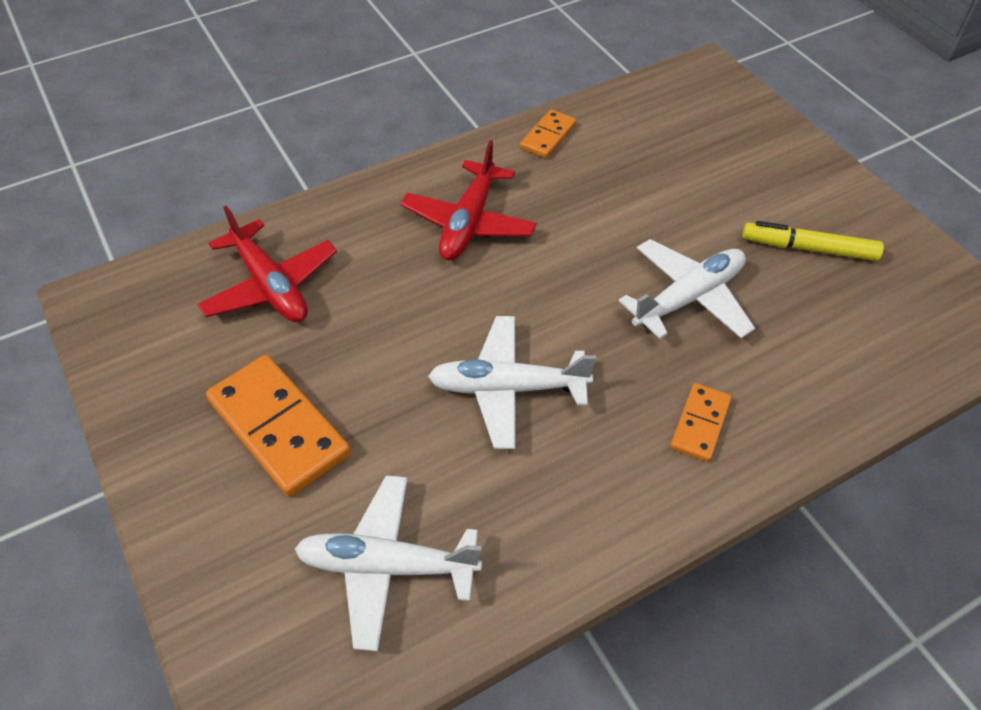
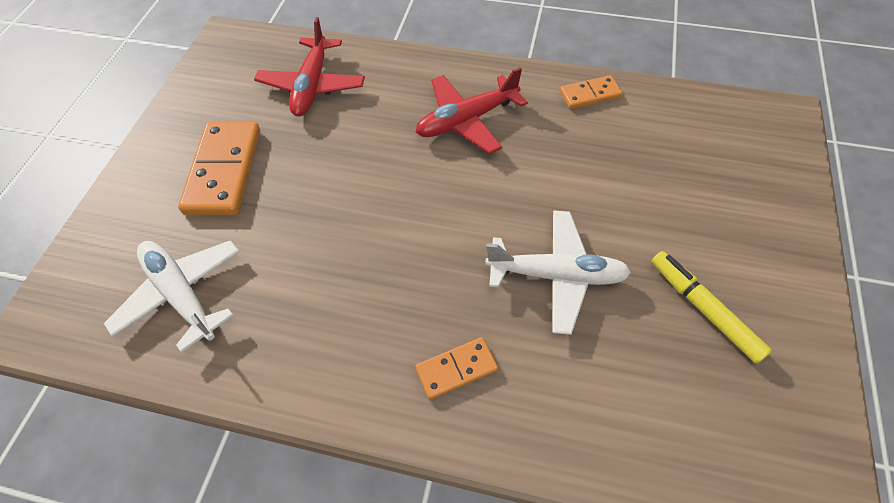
camera: 45 degrees right, 5 degrees up
(507, 388) = (365, 244): white plane -> none

